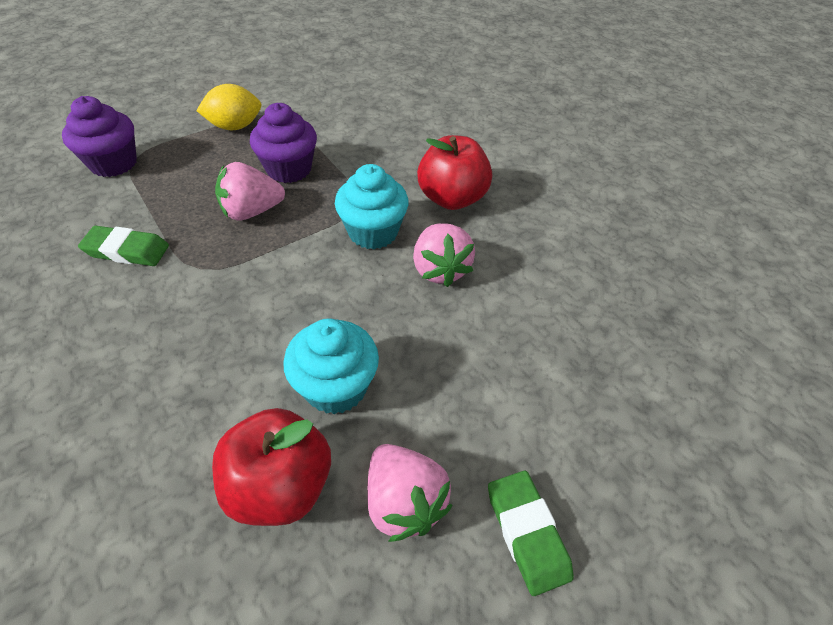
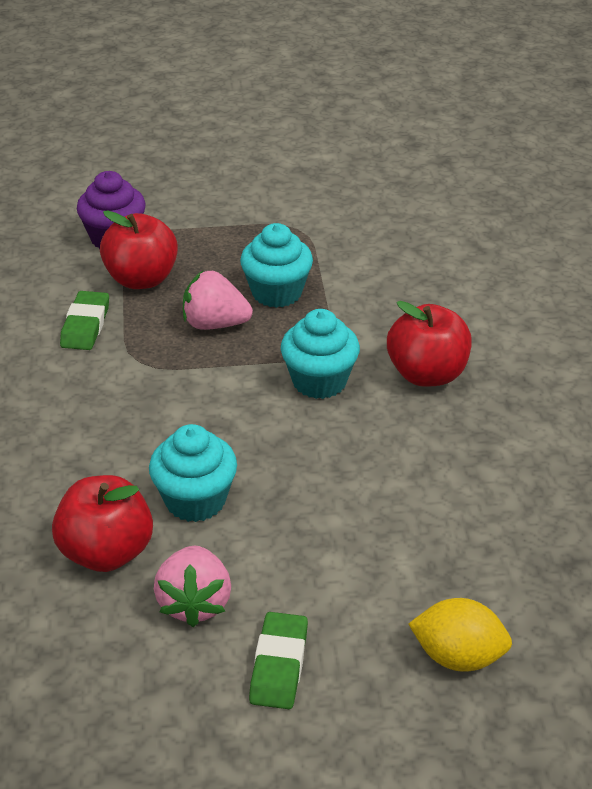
camera: 30 degrees right, 10 degrees down
(127, 251) = (85, 325): green eraser -> green eraser turned 60 degrees clockwise
(160, 192) = (141, 279): none -> red apple
(235, 126) = (250, 231): yellow lemon -> yellow lemon (458, 656)
(289, 169) = (277, 292): purple cupcake -> turquoise cupcake
(440, 269) = (361, 438): pink strawberry -> none

